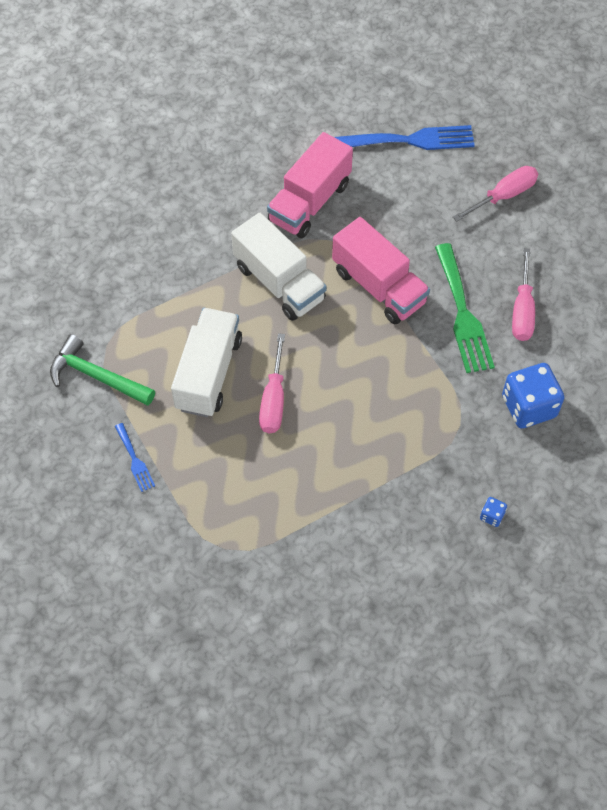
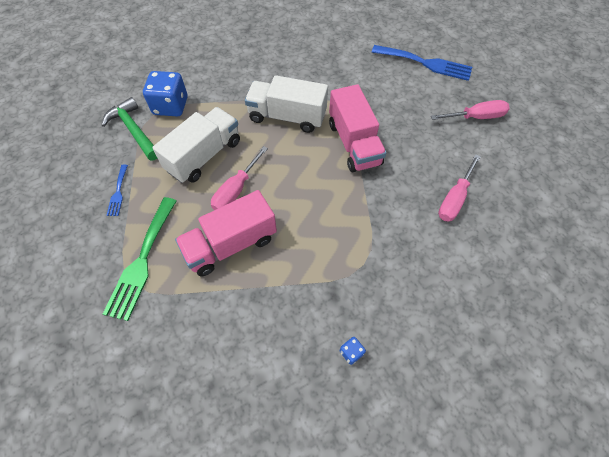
camera: 25 degrees right, 0 degrees up
(279, 283) = (287, 117): white truck -> white truck turned 120 degrees clockwise
(310, 202) = (336, 77): pink truck -> pink truck (231, 244)
(463, 314) = (406, 184): green fork -> green fork (142, 261)
(529, 407) = (426, 274): blue dice -> blue dice (170, 106)

